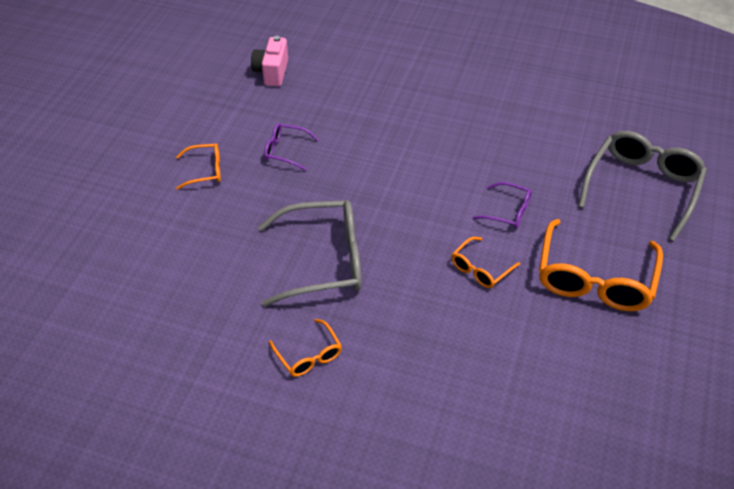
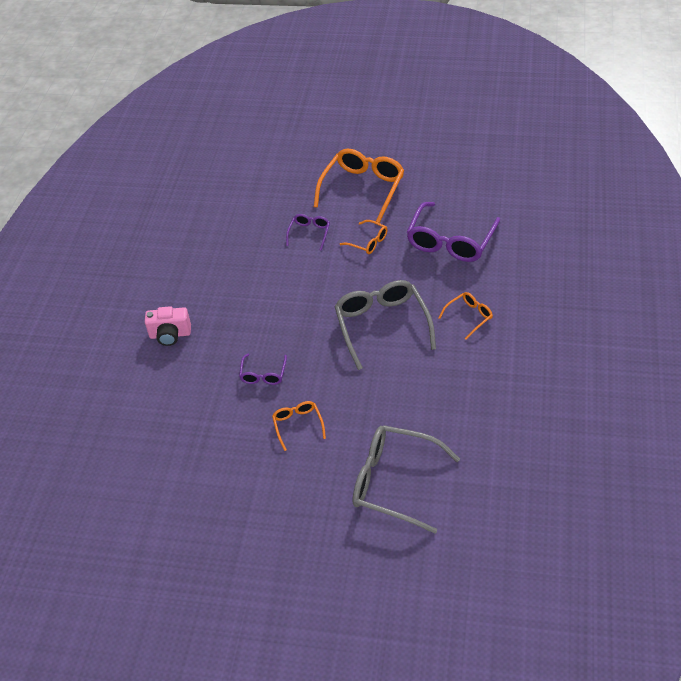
camera: 95 degrees left, 0 degrees up
(272, 72) = (153, 409): pink camera -> pink camera (170, 335)
(463, 364) = (451, 241): none -> purple glasses
(594, 279) = (363, 189): orange glasses -> orange glasses turned 75 degrees counterclockwise
(642, 187) = (272, 171): grey glasses -> grey glasses (394, 482)

